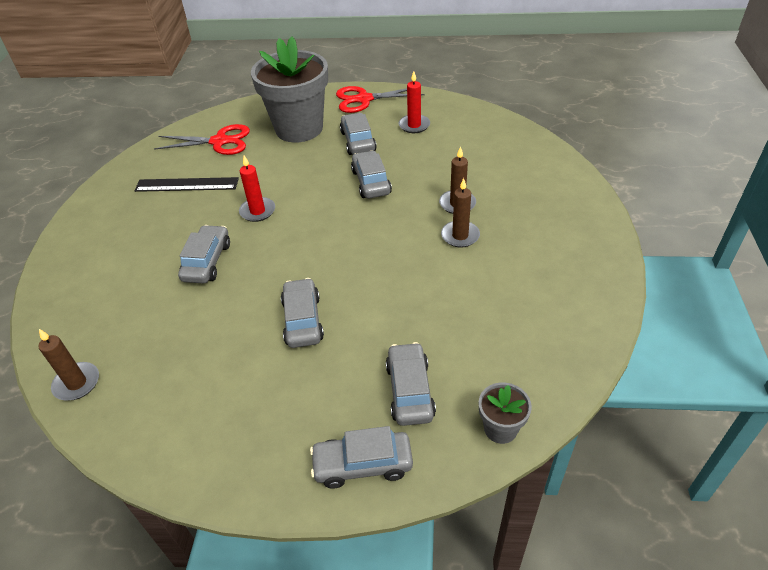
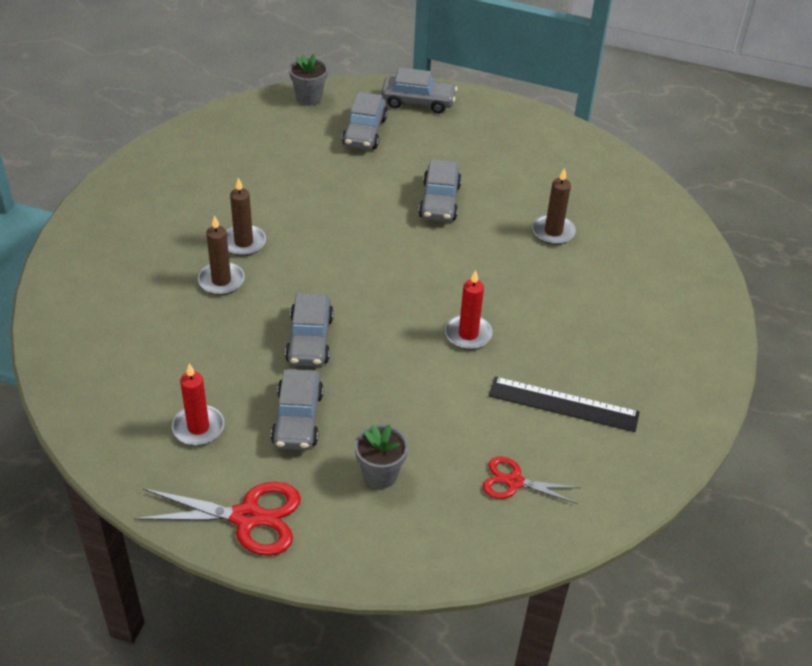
camera: 170 degrees left, 0 degrees up
(77, 383) = (651, 199): brown candle -> brown candle (553, 232)
(207, 262) = (534, 283): grey car -> none
(219, 141) = (514, 482): red scissors -> red scissors, size x0.61
(299, 128) = (380, 474): grey flower pot -> grey flower pot, size x0.43

